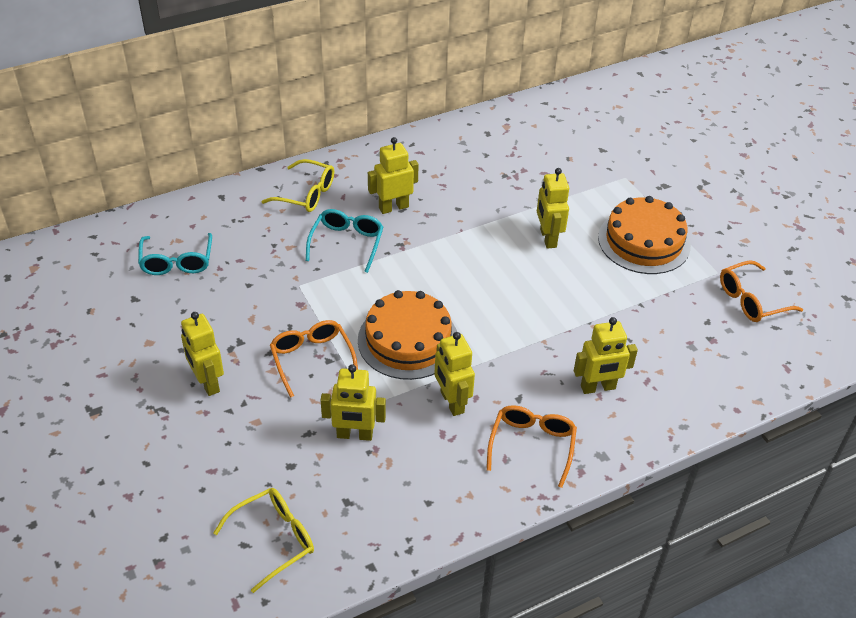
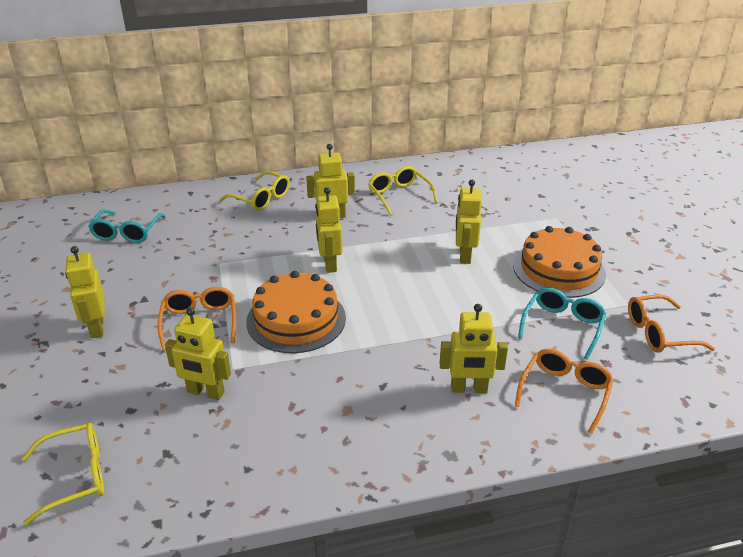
camera: 15 degrees right, 10 degrees down
(347, 243) = (278, 237): turquoise glasses -> turquoise glasses (562, 326)
(451, 402) = (313, 379): yellow robot -> yellow robot (329, 264)
(455, 170) = (399, 195): none -> yellow glasses
(532, 445) = (379, 432): orange glasses -> orange glasses (565, 392)

